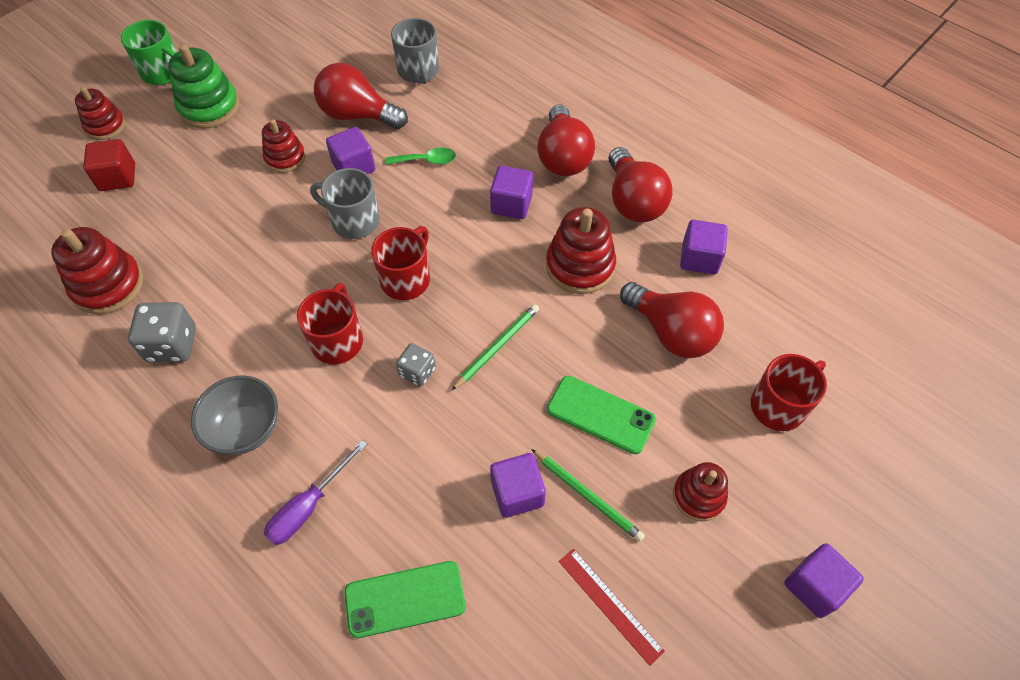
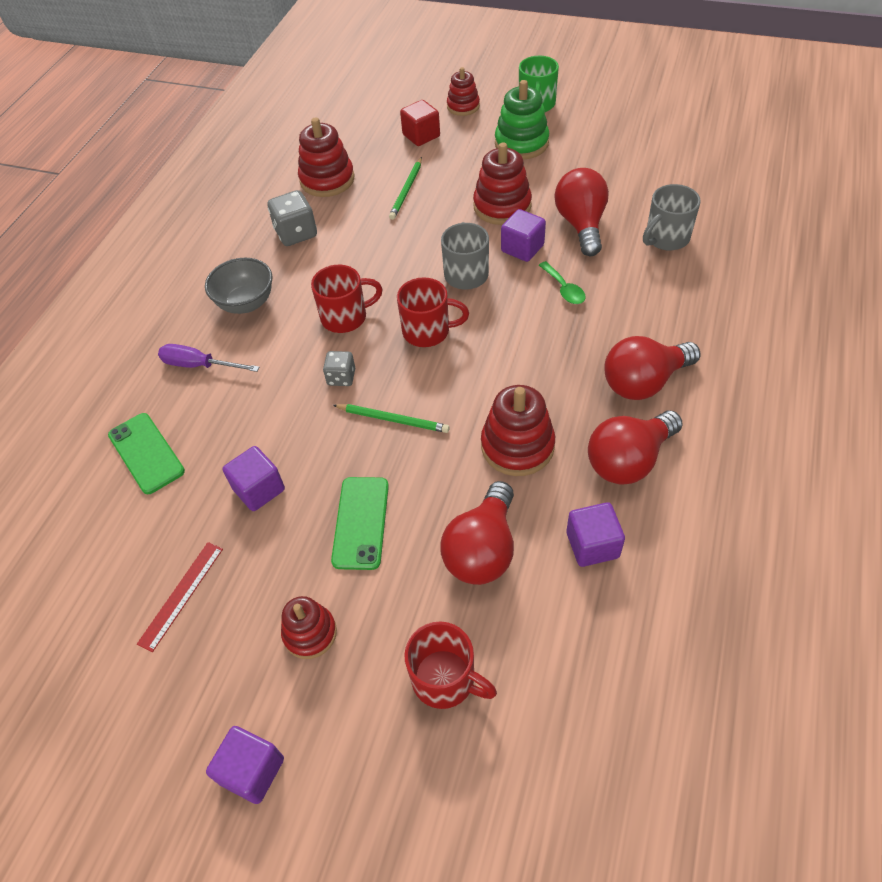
camera: 70 degrees right, 5 degrees down
(285, 158) = (502, 206): red stacking toy -> red stacking toy, size x1.55
(511, 204) = (556, 367): purple cube -> none
(587, 496) = (275, 542): green pencil -> green pencil (406, 190)

